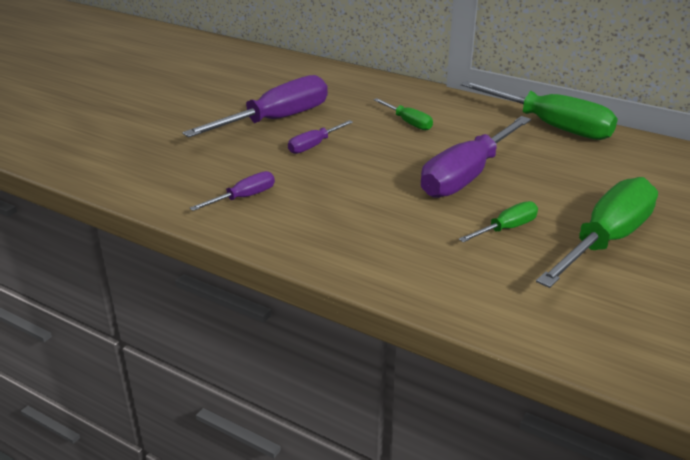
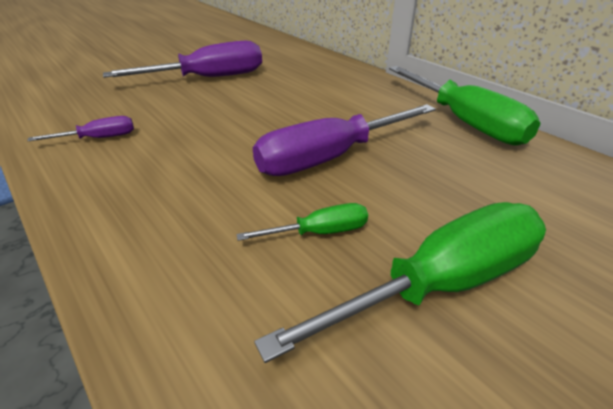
camera: 20 degrees right, 5 degrees up
(313, 146) = (214, 103): purple screwdriver -> none
(408, 123) = (320, 97): green screwdriver -> none

